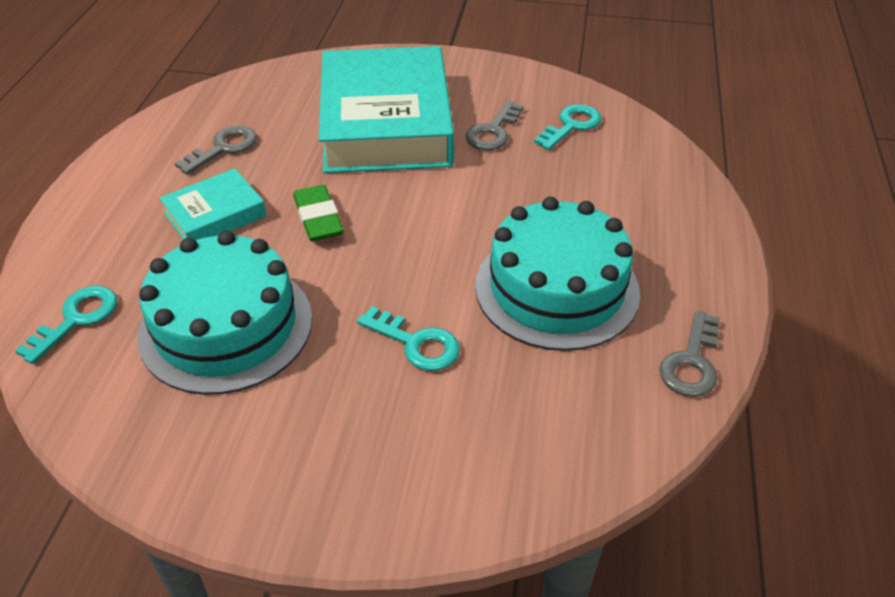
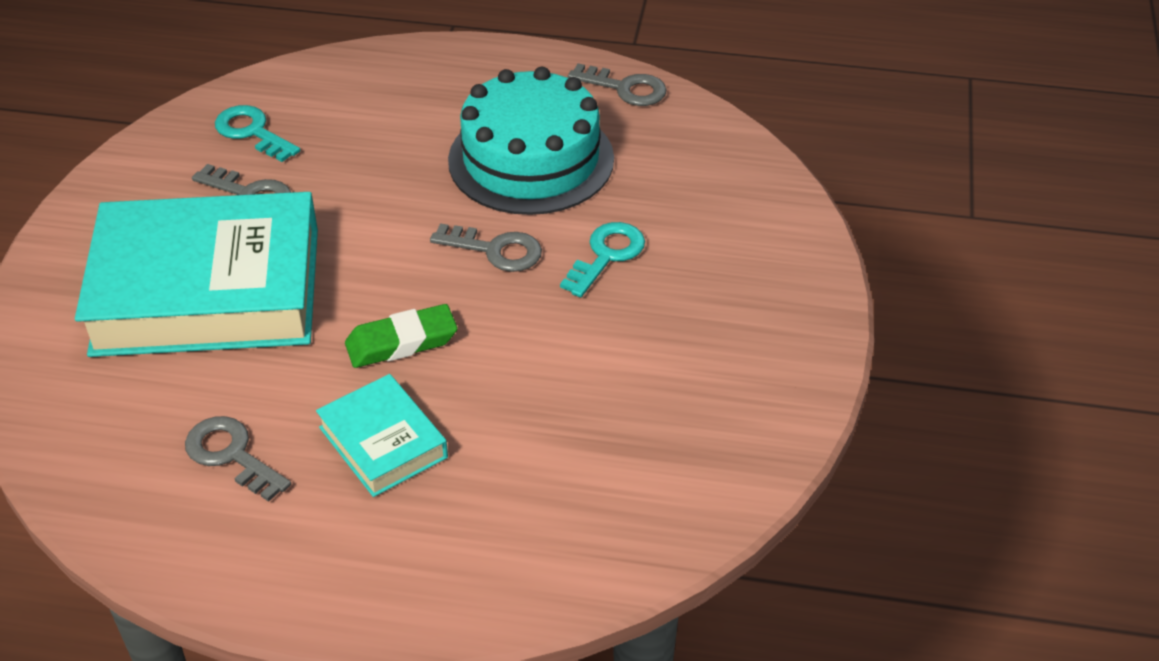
camera: 90 degrees left, 0 degrees up
(76, 319) = (572, 546): turquoise key -> none
(226, 326) = (584, 404): turquoise cake -> none
(425, 268) = (496, 250): none -> grey key

